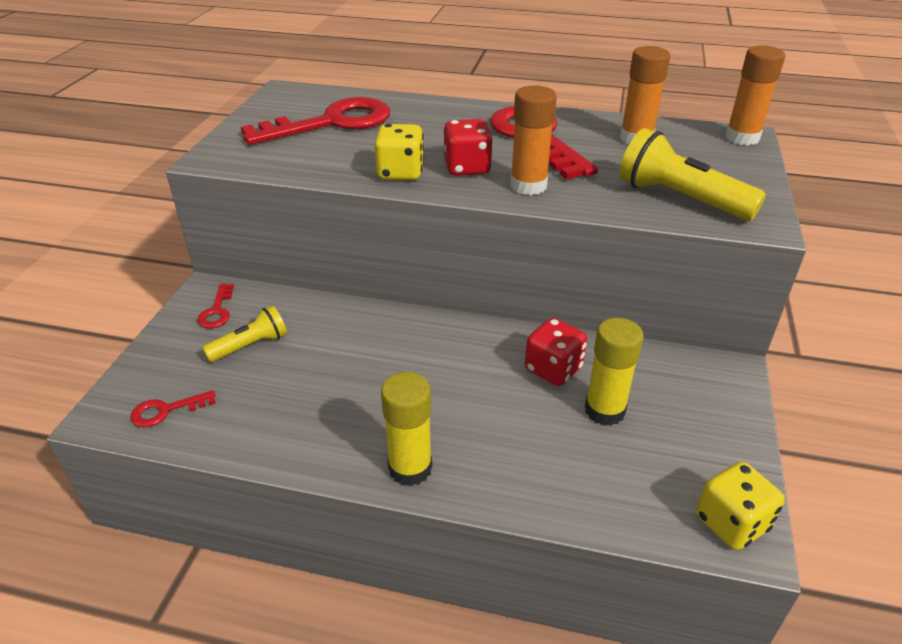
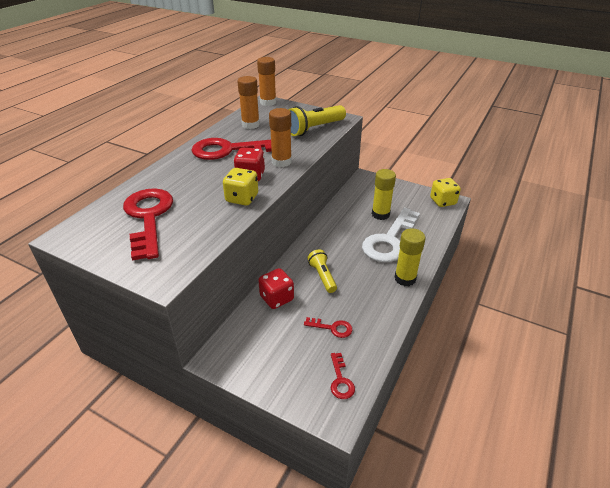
camera: 75 degrees left, 0 degrees up
(217, 311) = (244, 352): red key -> red key (332, 328)
(250, 345) = (290, 335): yellow flashlight -> yellow flashlight (322, 276)
(521, 434) = (389, 240): none -> white key
(553, 369) = (350, 222): red dice -> red dice (276, 298)

